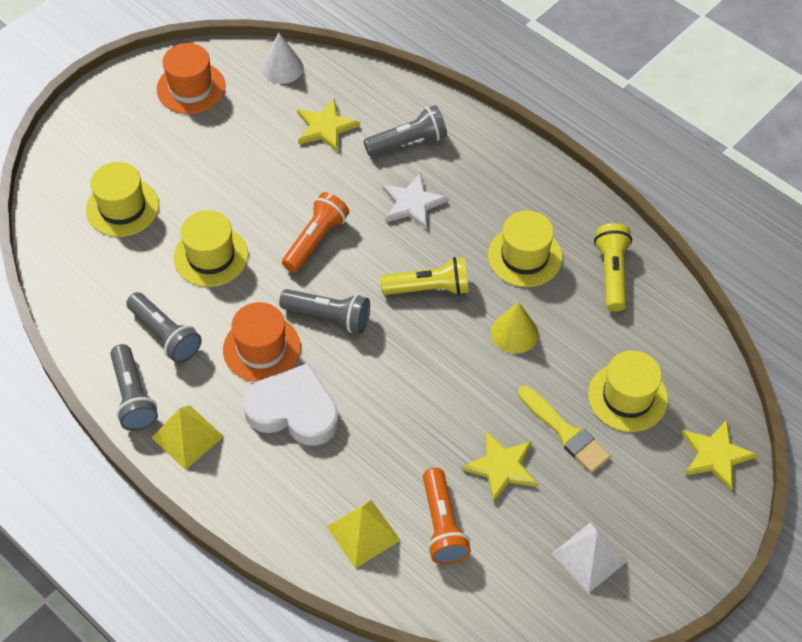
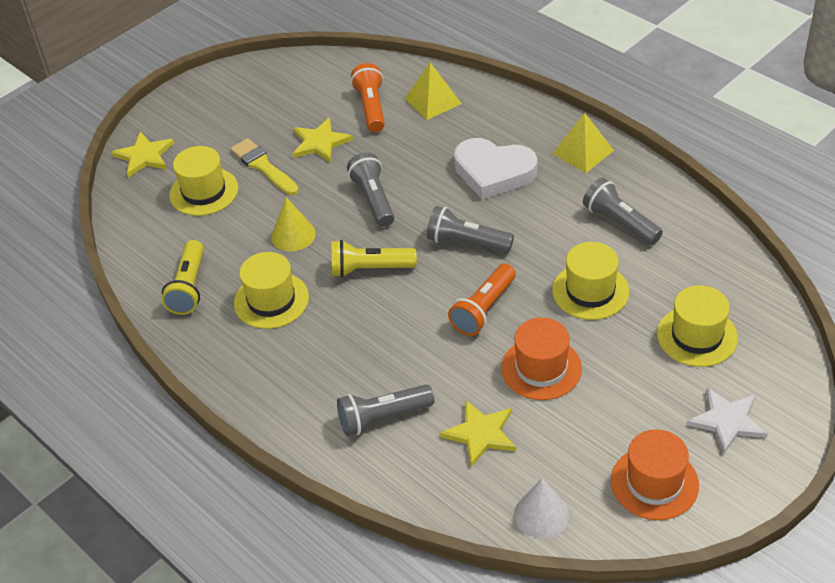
camera: 175 degrees left, 10 degrees down
(133, 396) = (637, 177): grey flashlight -> grey flashlight (373, 199)
(261, 348) = (527, 215): orange hat -> orange hat (541, 368)
(412, 203) = (381, 349): white star -> white star (727, 421)
(589, 557) = (262, 95): white pyramid -> none

